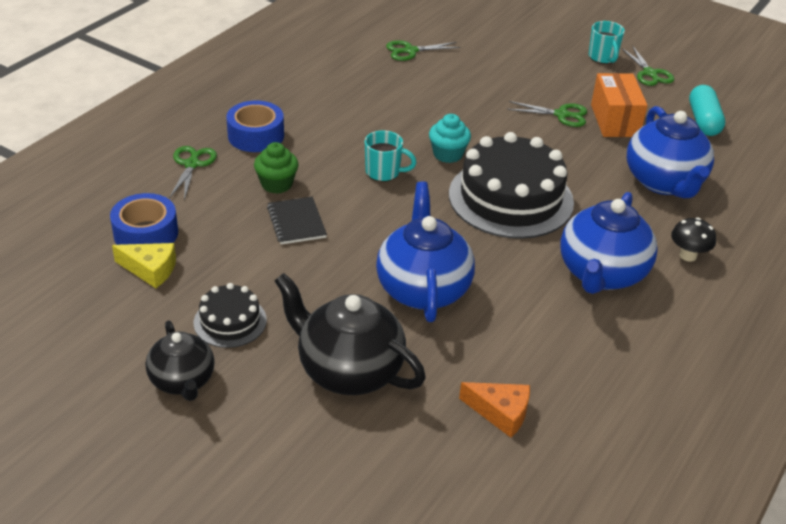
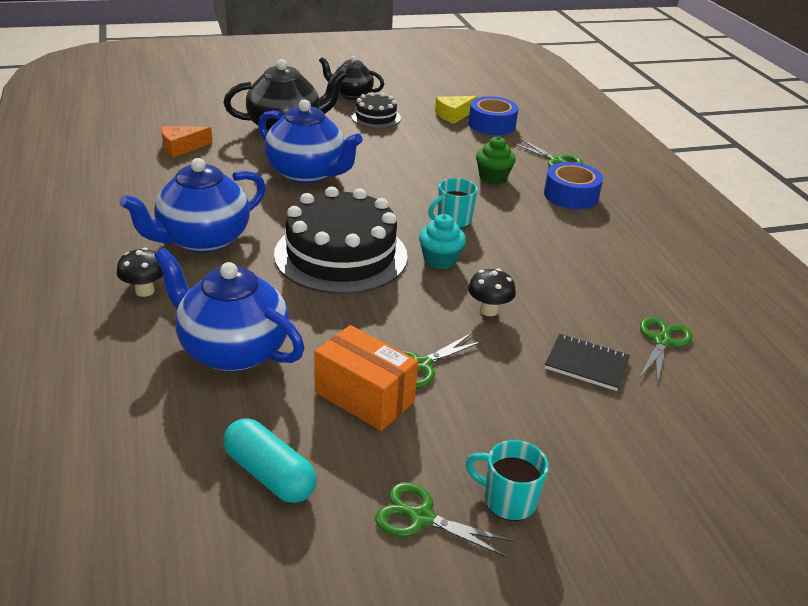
camera: 130 degrees right, 5 degrees down
(296, 222) = (438, 166): black notebook -> black notebook (586, 364)
(474, 113) = (488, 310): none -> black mushroom
(601, 274) = (202, 240): blue teapot -> blue teapot turned 105 degrees counterclockwise

